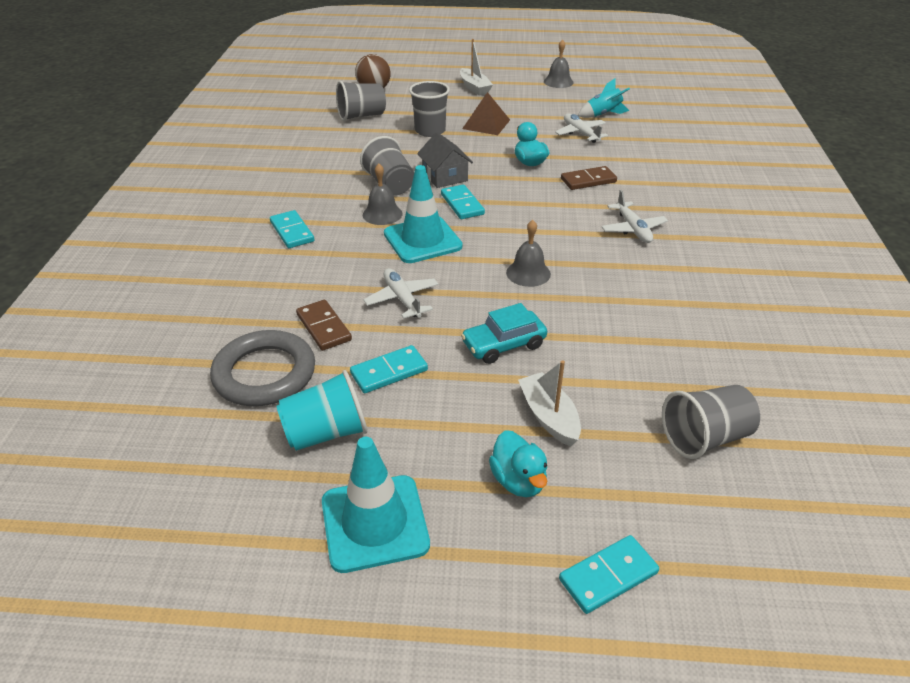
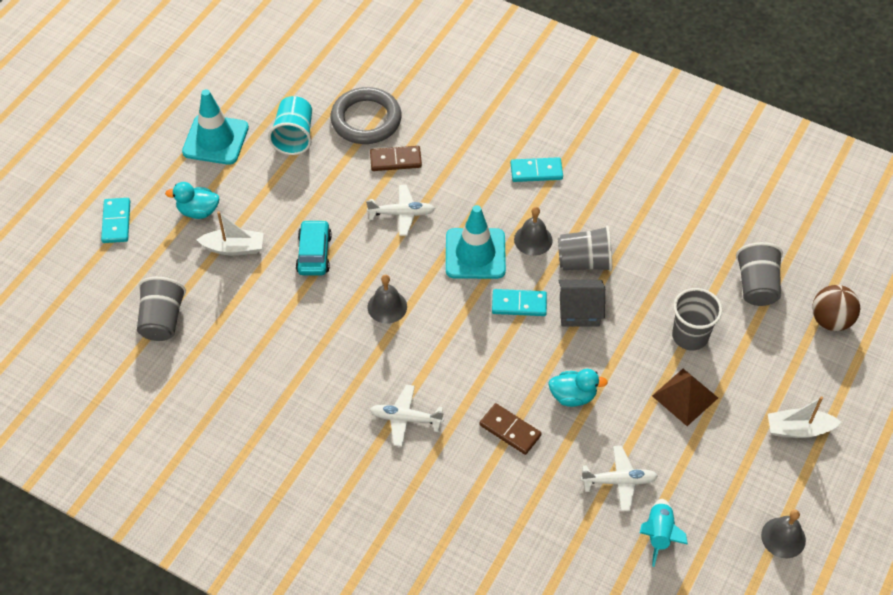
camera: 115 degrees right, 15 degrees up
(389, 372) = (327, 181): turquoise domino -> none
(588, 180) = (510, 430): brown domino -> brown domino turned 60 degrees counterclockwise

